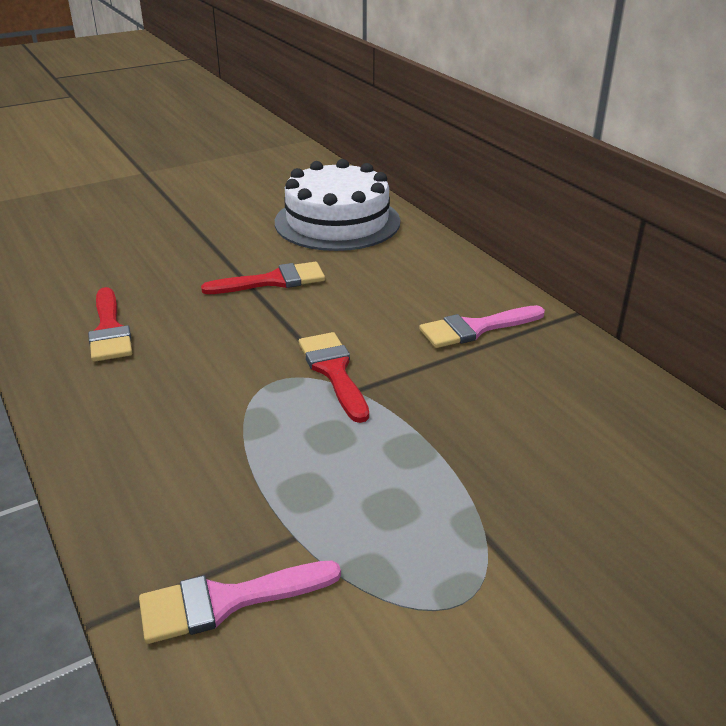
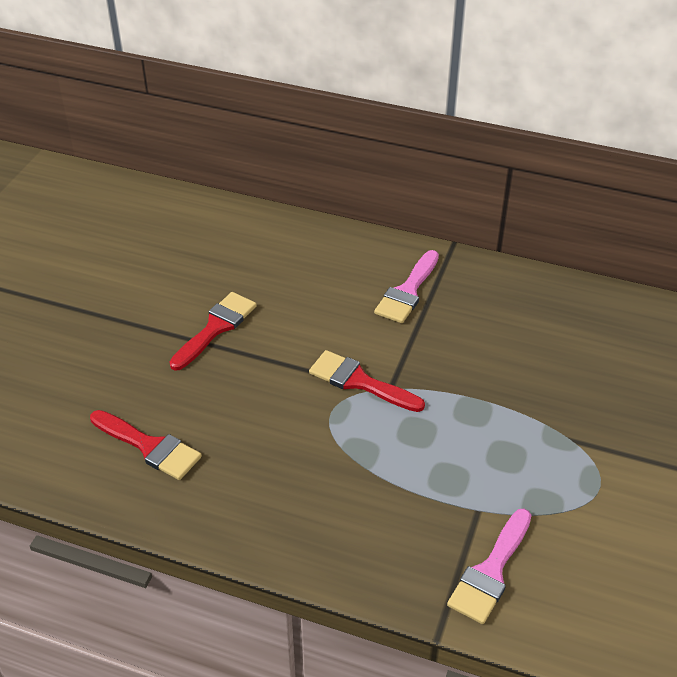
camera: 40 degrees left, 10 degrees up
(337, 221) = (190, 240): white cake -> none

